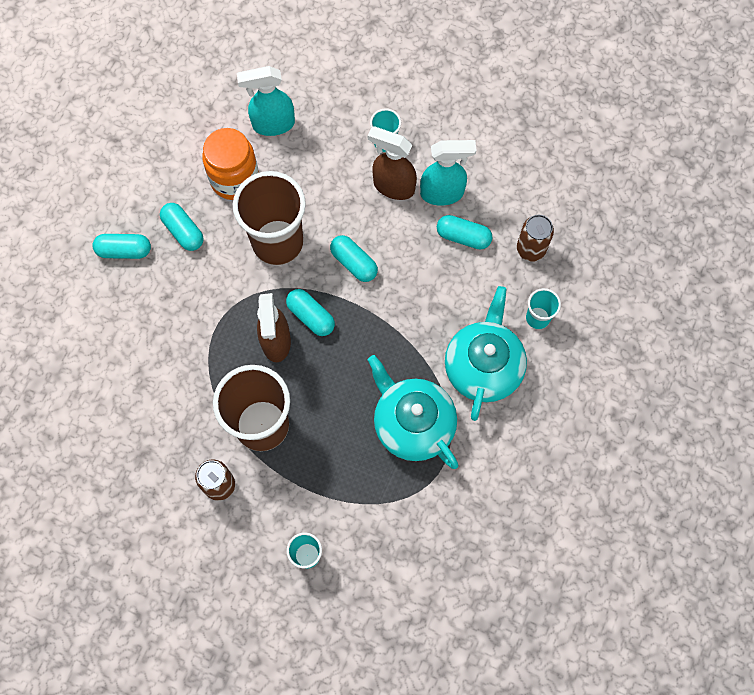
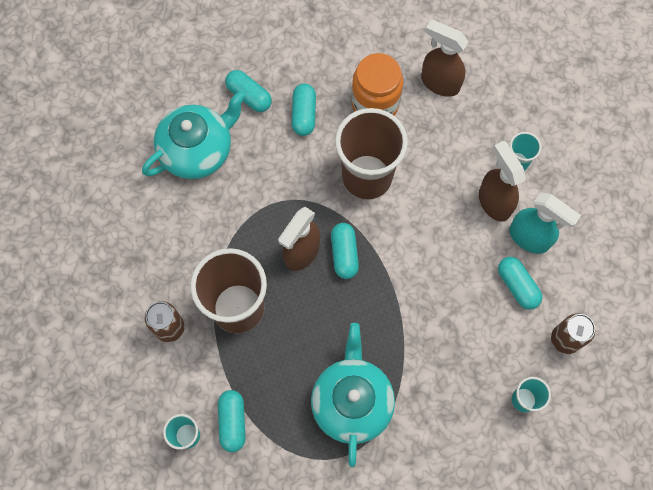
camera: 40 degrees right, 0 degrees up
(272, 124) = (439, 83): turquoise spray bottle -> brown spray bottle
(354, 263) = (412, 238): turquoise capsule -> turquoise capsule (232, 422)
(483, 367) = (445, 403): turquoise teapot -> turquoise teapot (198, 150)

